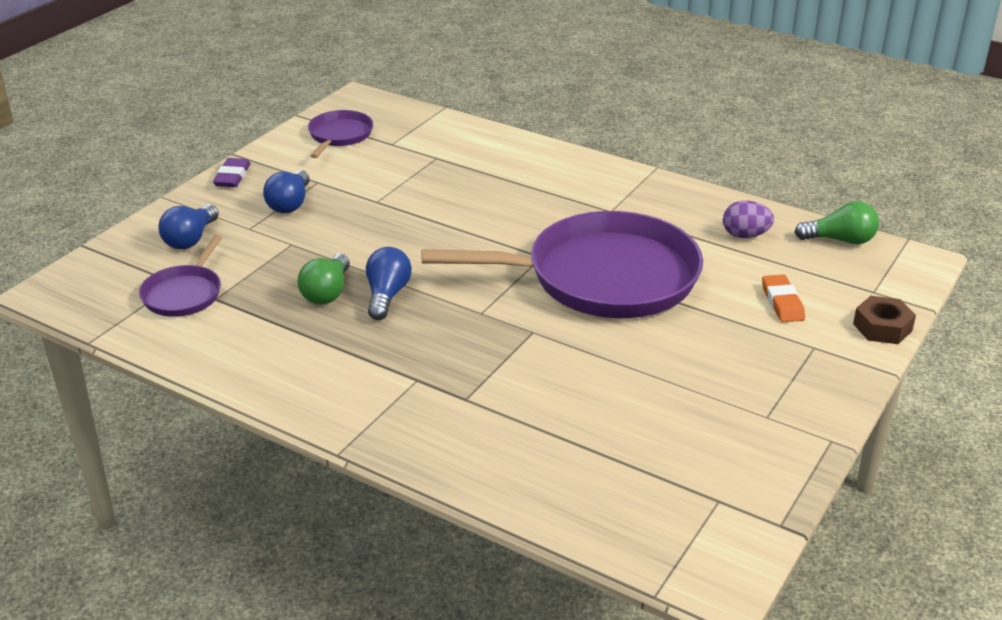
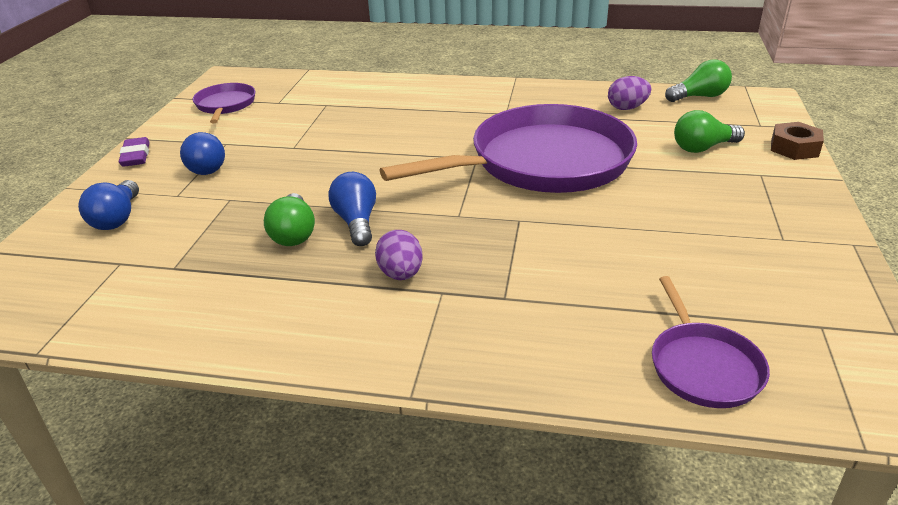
camera: 20 degrees left, 0 degrees up
(184, 294) = (135, 272): purple pan -> purple pan (703, 366)
(393, 354) = (401, 274): none -> purple egg
(782, 302) = (703, 148): orange eraser -> green light bulb

